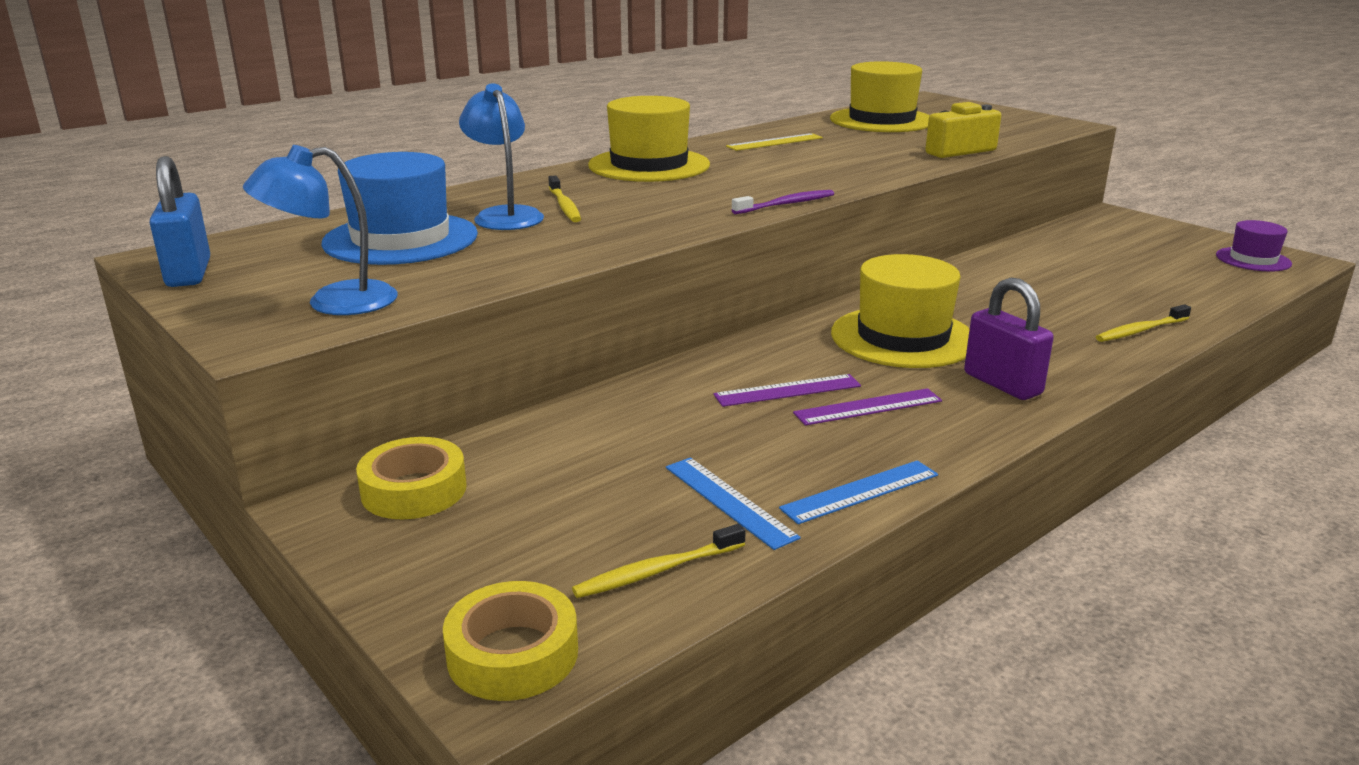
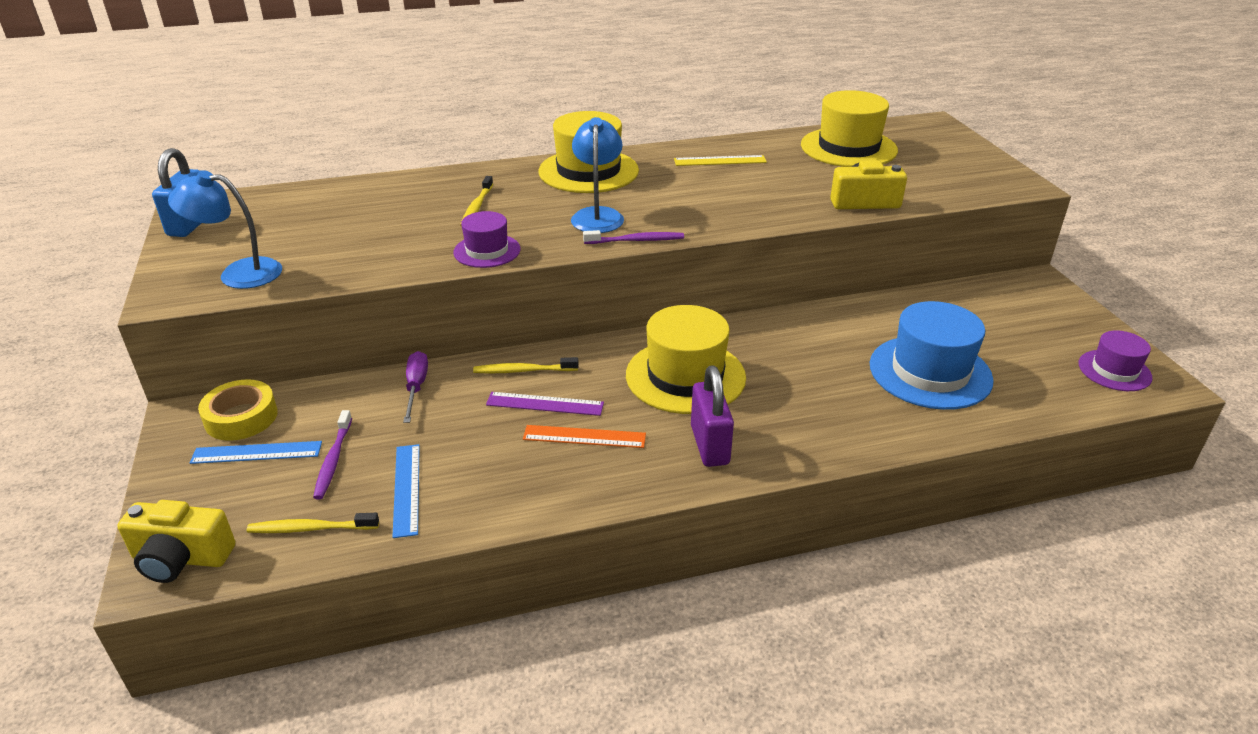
camera: 25 degrees right, 10 degrees up
(401, 239) = (338, 219): blue hat -> blue hat (930, 372)
(505, 215) = (427, 208): blue lamp -> blue lamp (598, 215)
(513, 654) = (181, 558): yellow tape -> yellow camera
(598, 499) = (333, 460): none -> purple toothbrush
(616, 410) = (416, 387): none -> purple screwdriver
(634, 235) = (487, 251): none -> purple hat
(860, 491) = (497, 510): blue ruler -> blue ruler (257, 452)
(868, 407) = (584, 436): purple ruler -> orange ruler
(1141, 330) = (895, 424): yellow toothbrush -> yellow toothbrush (524, 370)

